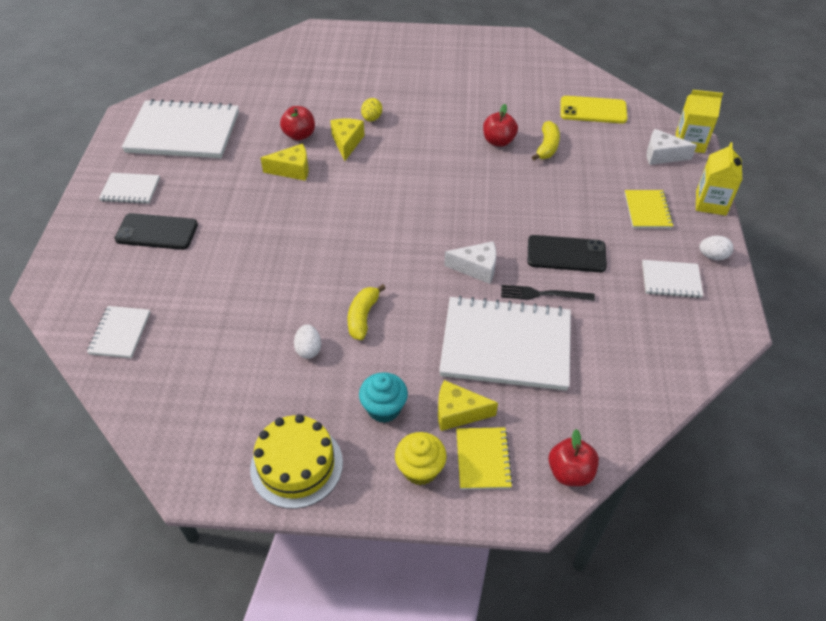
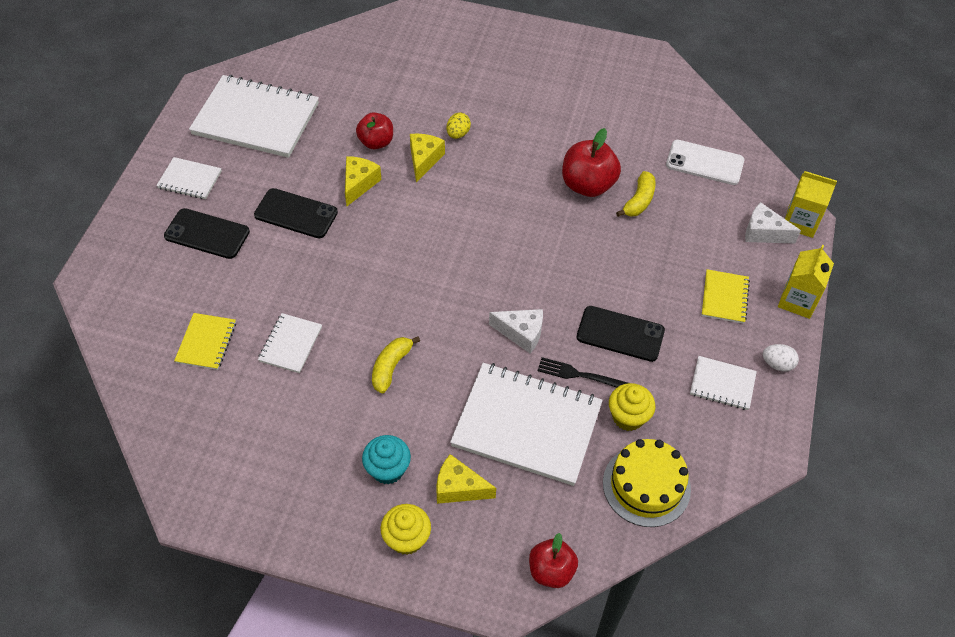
camera: 10 degrees right, 5 degrees up
(120, 333) = (151, 341): white notebook -> white notebook (290, 344)
(239, 202) = (296, 214): none -> black phone
(292, 170) = (359, 184): yellow cheese -> yellow cheese turned 75 degrees counterclockwise
(296, 465) = (290, 511): yellow cake -> yellow cake (646, 485)
(308, 349) = (329, 392): white egg -> none
(483, 459) = (470, 540): yellow notebook -> yellow notebook (206, 342)
(498, 141) = (587, 185): red apple -> red apple, size x1.51
(593, 110) = (704, 163): yellow phone -> white phone
(596, 322) = (628, 417): none -> yellow cupcake

